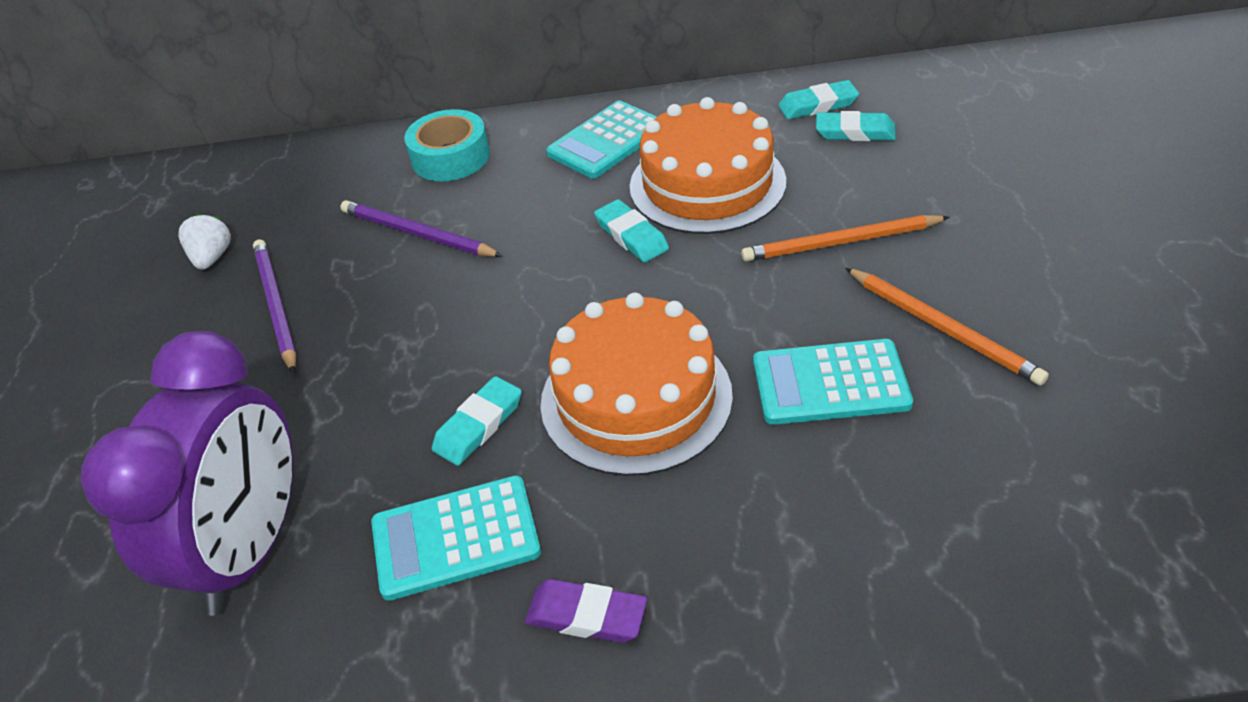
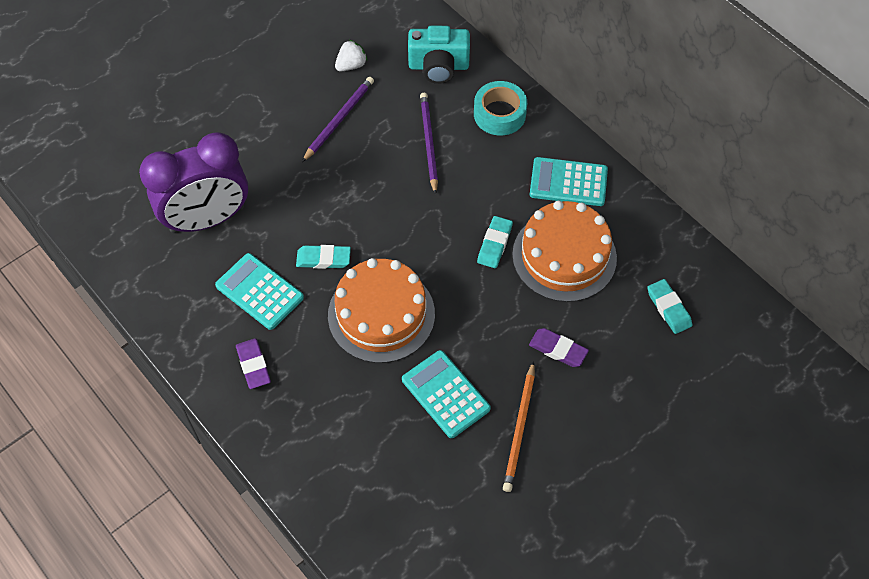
camera: 50 degrees right, 15 degrees up
(320, 180) = (438, 66): none -> turquoise camera
(818, 105) = (683, 274): turquoise eraser -> none
(841, 242) = (558, 349): orange pencil -> purple eraser

